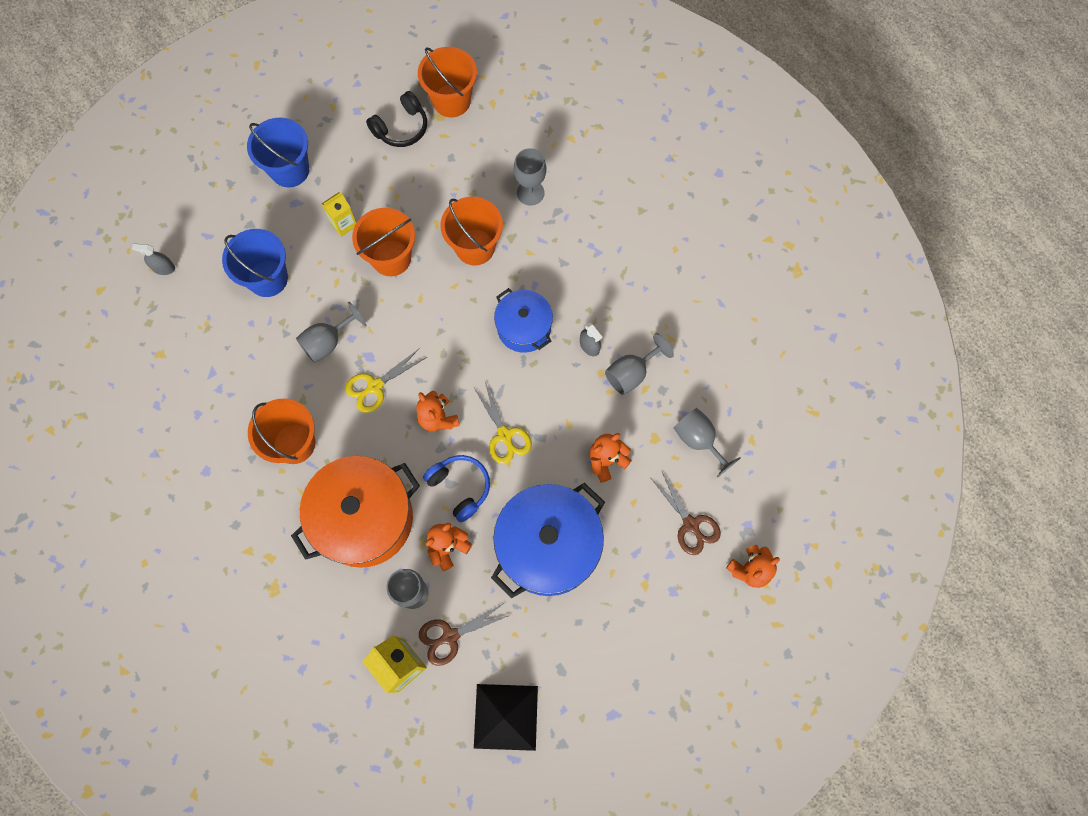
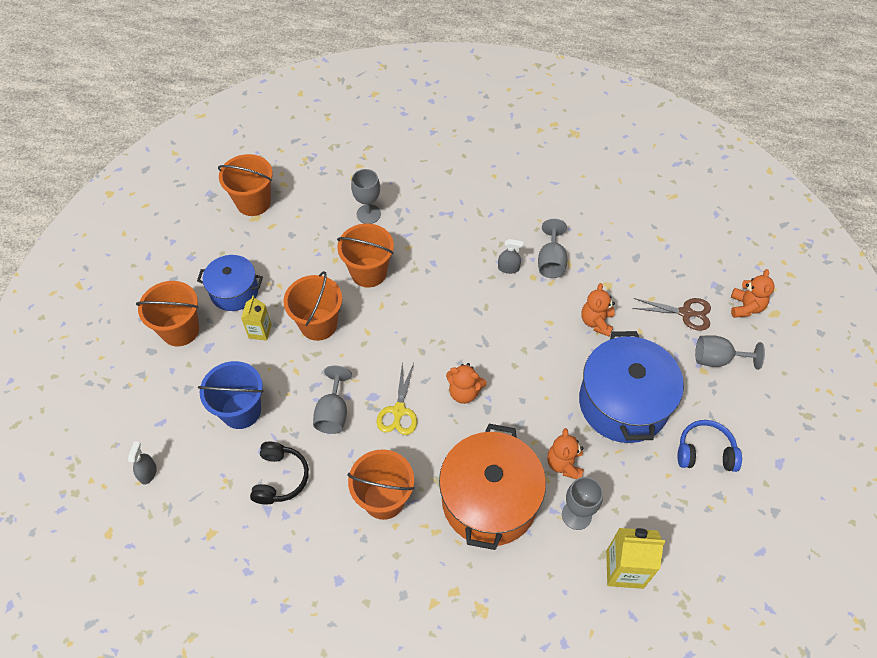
camera: 45 degrees left, 15 degrees down
(163, 268) = (148, 473): grey spray bottle -> grey spray bottle turned 135 degrees clockwise
(290, 170) = (180, 330): blue bucket -> orange bucket
(401, 127) = (235, 243): black headphones -> black headphones (280, 478)
(450, 636) = (632, 517): brown scissors -> none
(460, 487) = (528, 420): blue headphones -> blue headphones (705, 452)
(504, 435) = (518, 364): yellow scissors -> none
(505, 717) = (724, 531): black pyramid -> none
(524, 328) = (456, 292): blue pot -> blue pot (234, 291)
(698, 440) = (632, 264): grey goblet -> grey goblet (717, 359)

